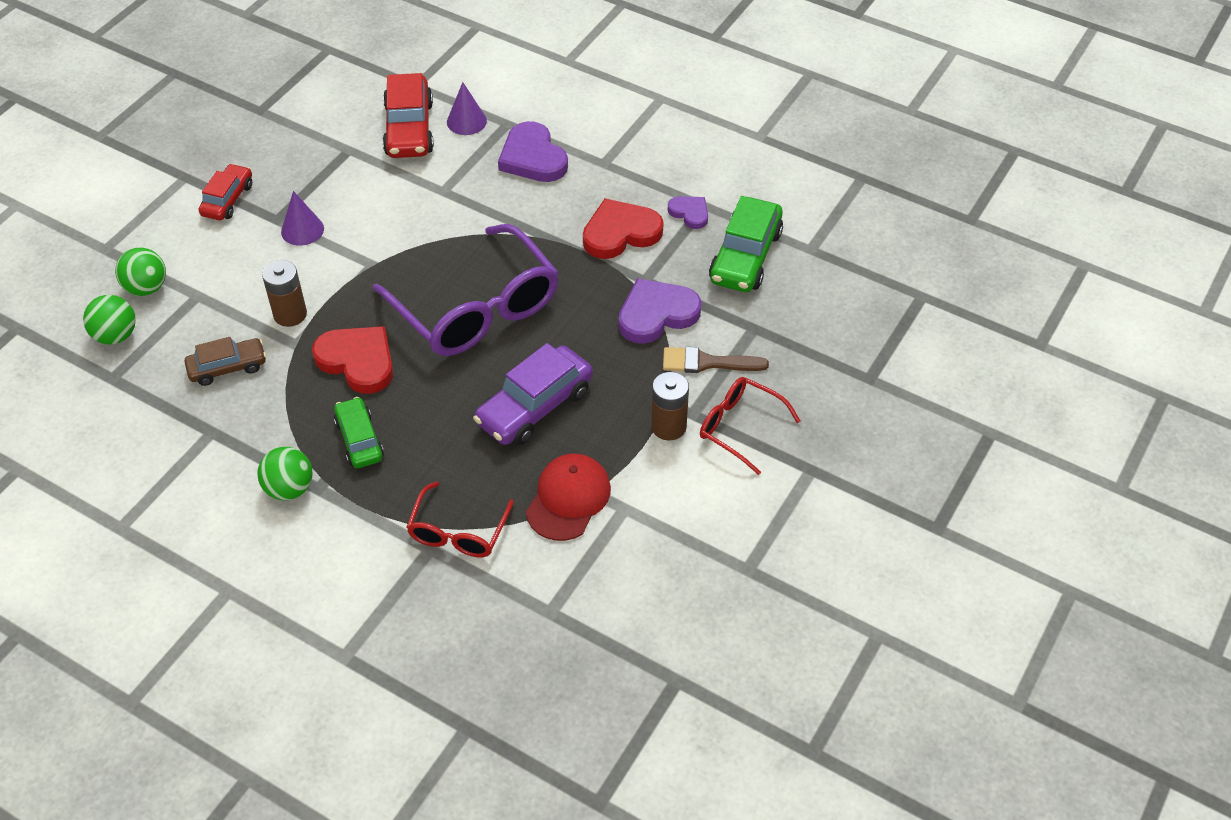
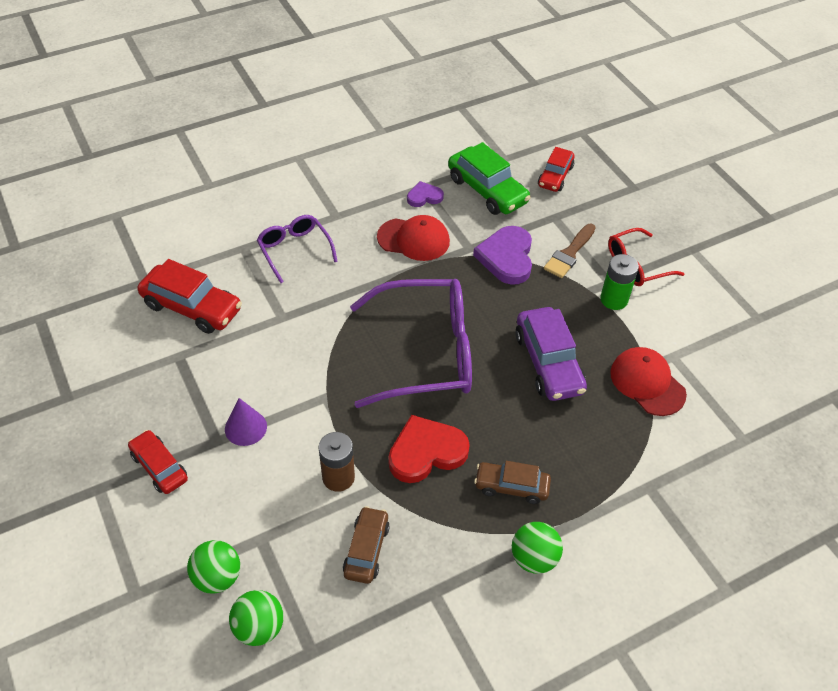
camera: 60 degrees left, 0 degrees up
(359, 439) = (511, 486): green car -> brown car
(458, 532) = (642, 462): red glasses -> none
(466, 121) = (218, 269): purple cone -> none
(533, 157) = (294, 250): purple heart -> purple glasses
(620, 233) = (413, 239): red heart -> red cap
(668, 426) = (614, 299): brown battery -> green battery
(822, 302) = (555, 176): none -> red car

